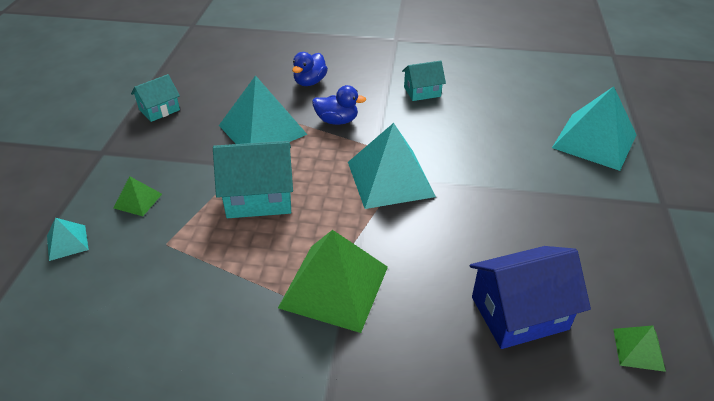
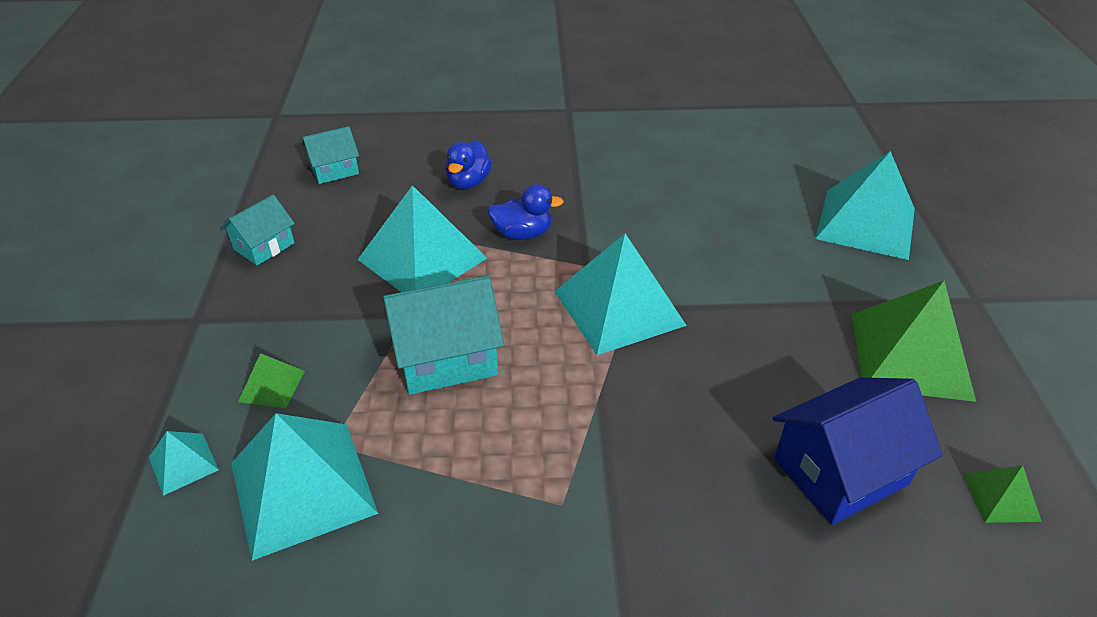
camera: 10 degrees left, 0 degrees up
(138, 268) = (302, 487): none -> turquoise pyramid
(334, 287) = (588, 472): green pyramid -> green pyramid (910, 356)
(422, 92) = (625, 180): turquoise house -> turquoise house (334, 170)

